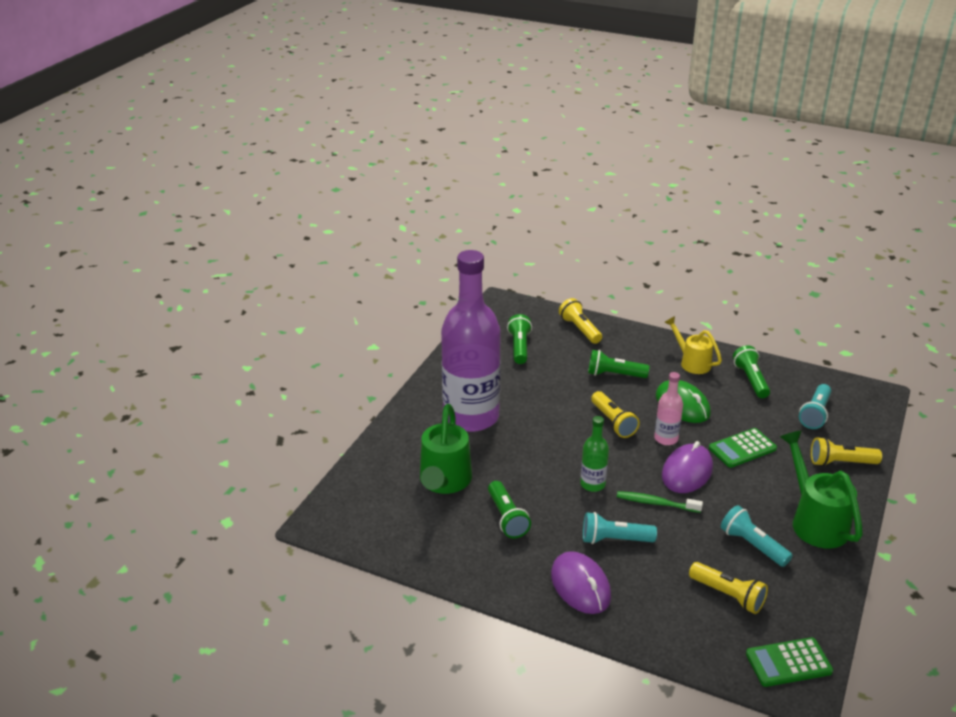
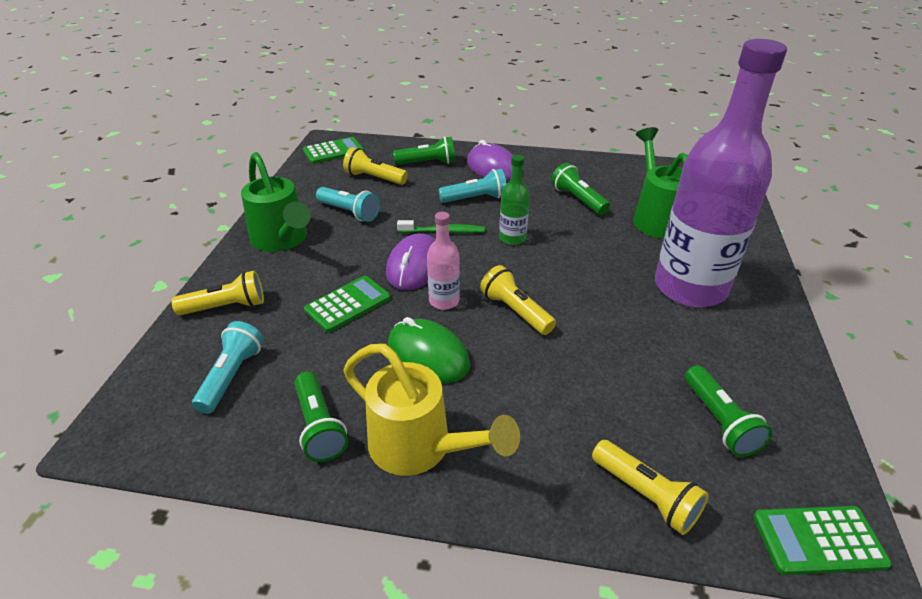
camera: 165 degrees right, 5 degrees up
(512, 306) = (818, 540): none -> green calculator
(614, 375) = (541, 392): green flashlight -> green flashlight (428, 163)
(692, 362) = (420, 448): yellow watering can -> yellow watering can, size x1.53

